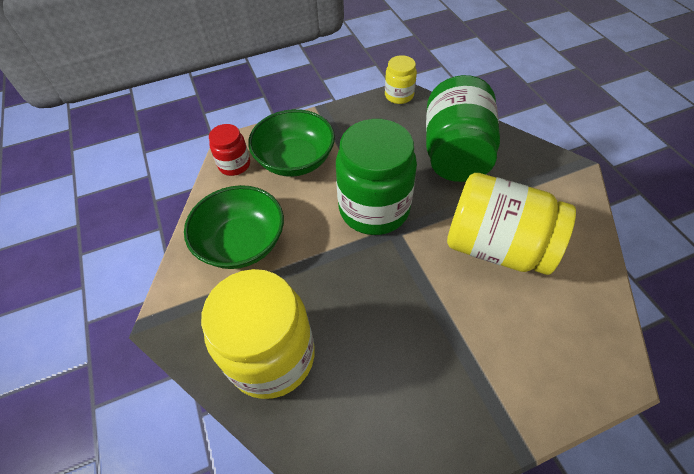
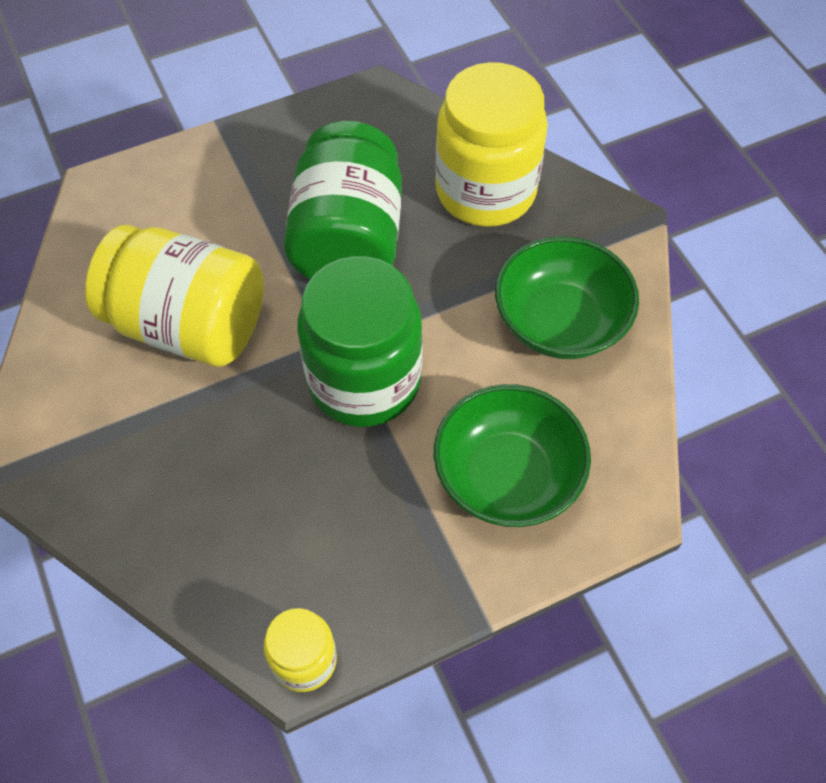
camera: 175 degrees right, 5 degrees up
(234, 165) = (616, 463): red jar -> none
(455, 153) = (212, 495): green jar -> green jar (348, 239)

